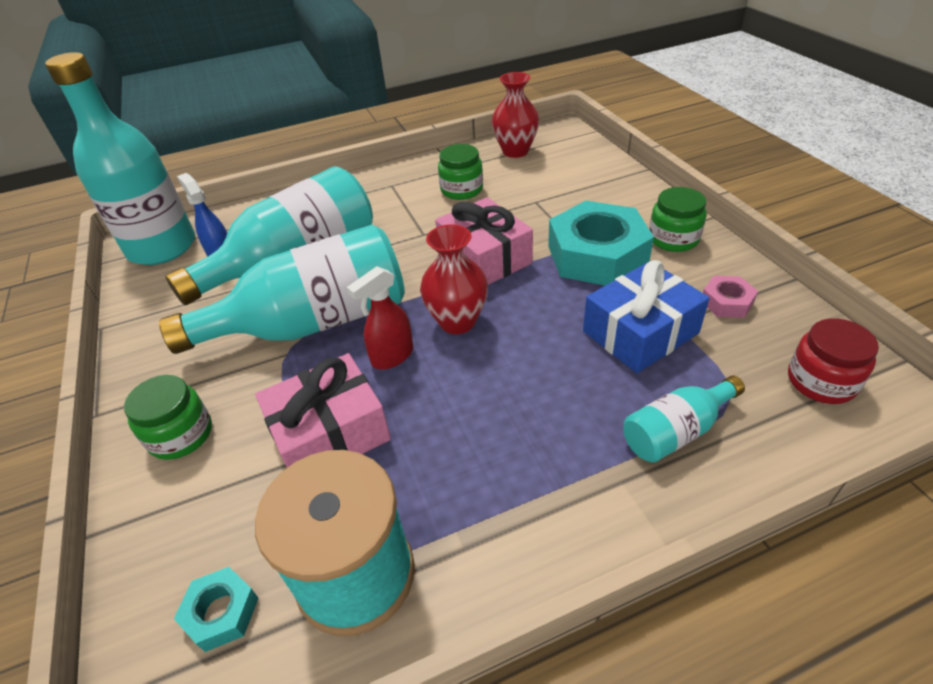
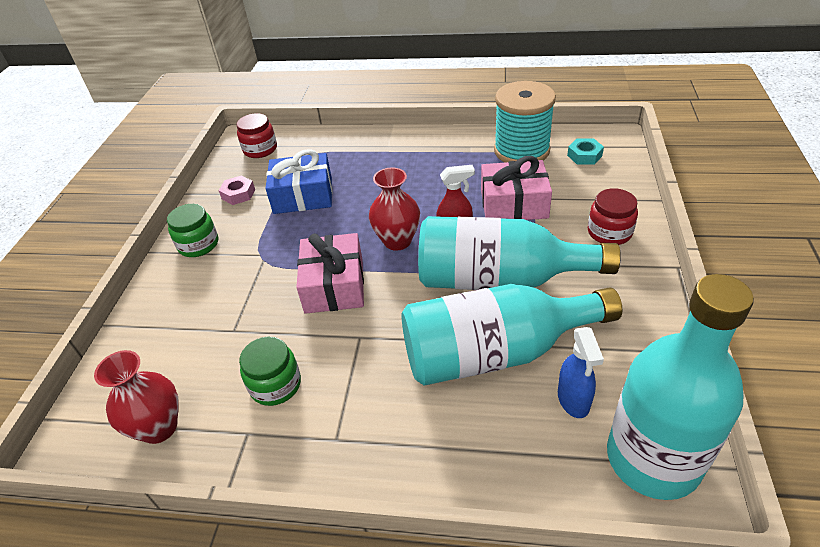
camera: 150 degrees left, 0 degrees up
(181, 435) = (609, 232): green jar -> red jar
(597, 255) = (259, 253): turquoise nut -> none
(676, 431) = (345, 153): turquoise bottle -> none

